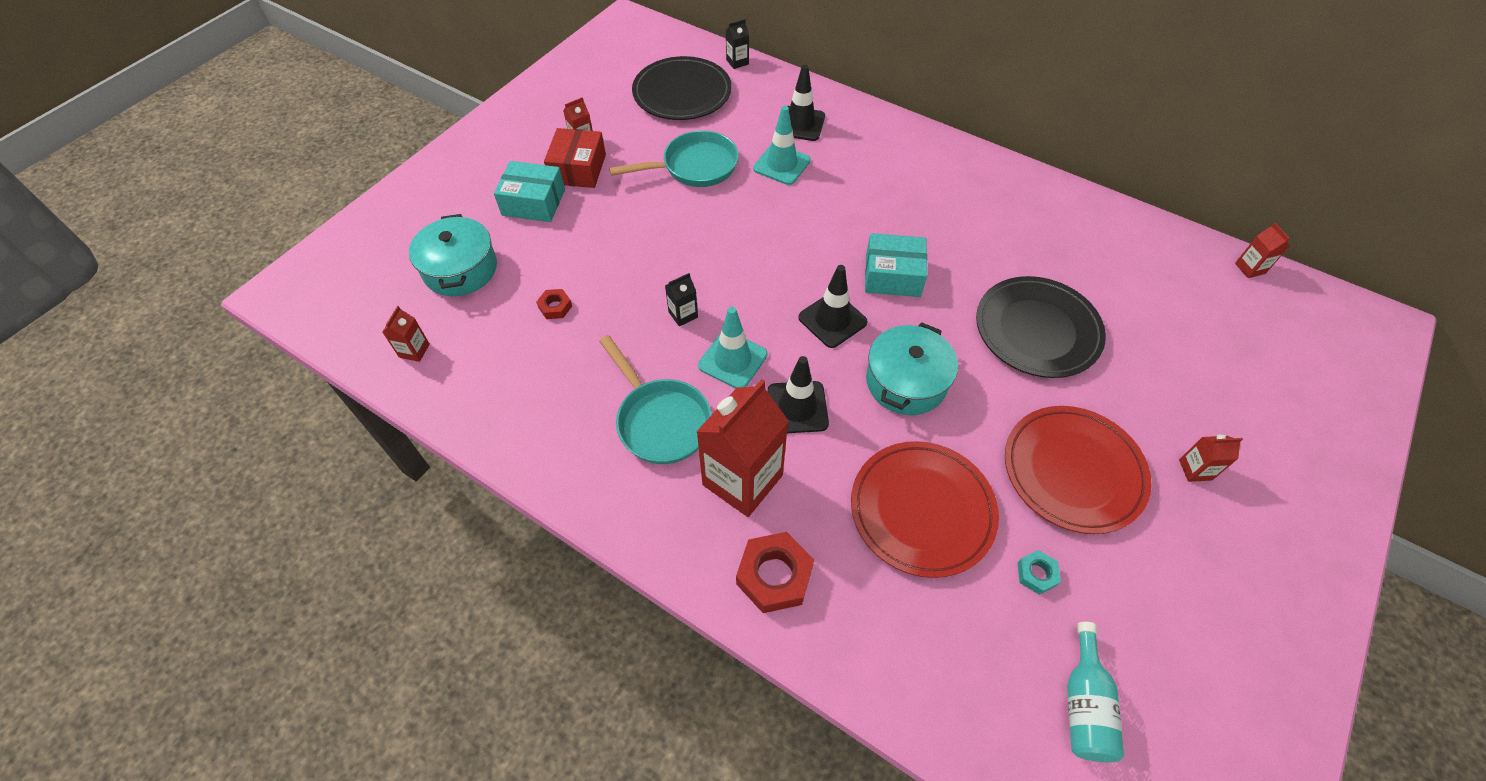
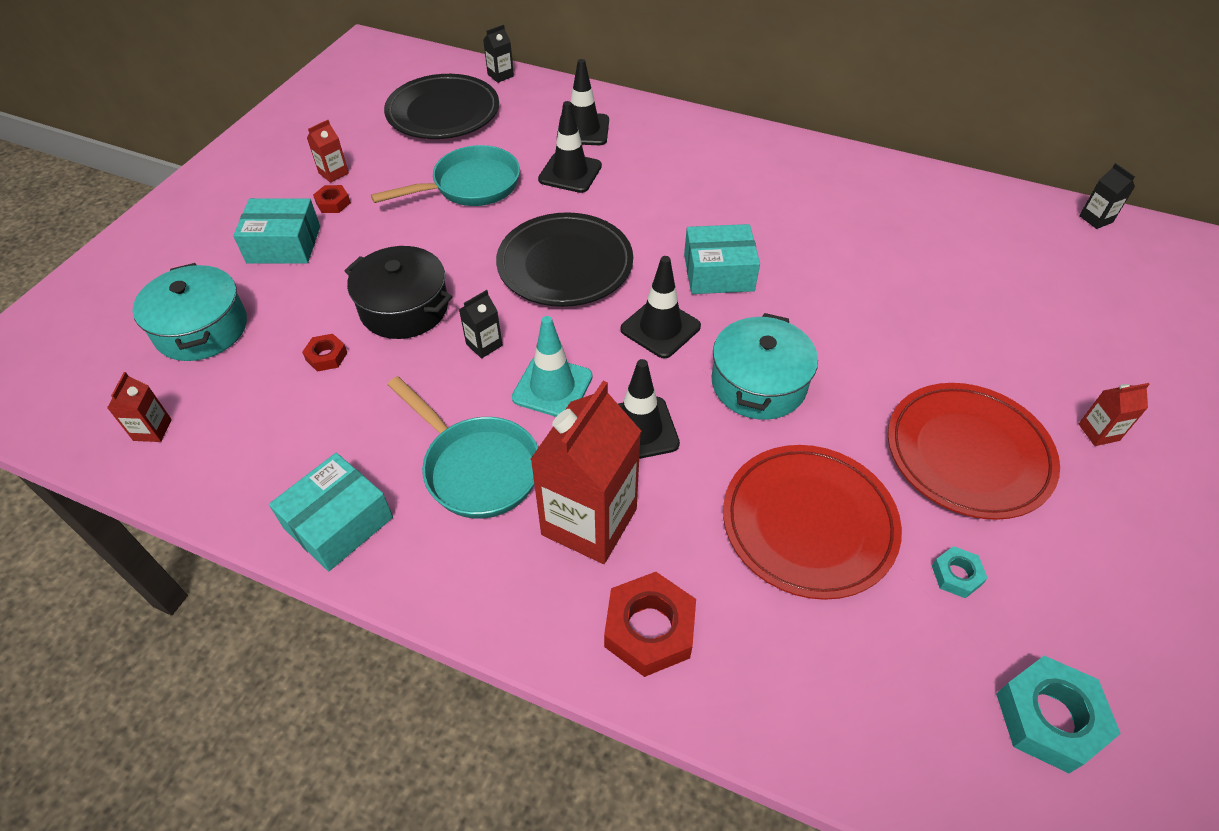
camera: 10 degrees left, 5 degrees down
(546, 449) = (338, 522): none -> turquoise box
(578, 169) = (333, 203): red box -> red nut
(623, 273) = (404, 308): none -> black pot
(781, 164) = (570, 173): turquoise traffic cone -> black traffic cone
(1037, 330) = (891, 309): black plate -> black plate (565, 264)
(1084, 704) = (1049, 718): turquoise bottle -> turquoise nut
(1250, 268) = (1095, 219): red carton -> black carton

